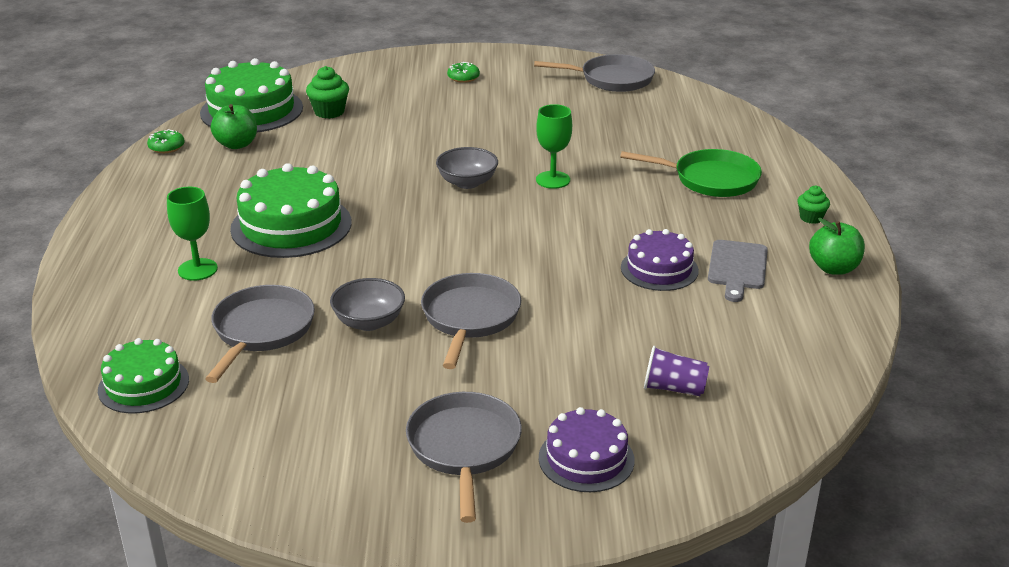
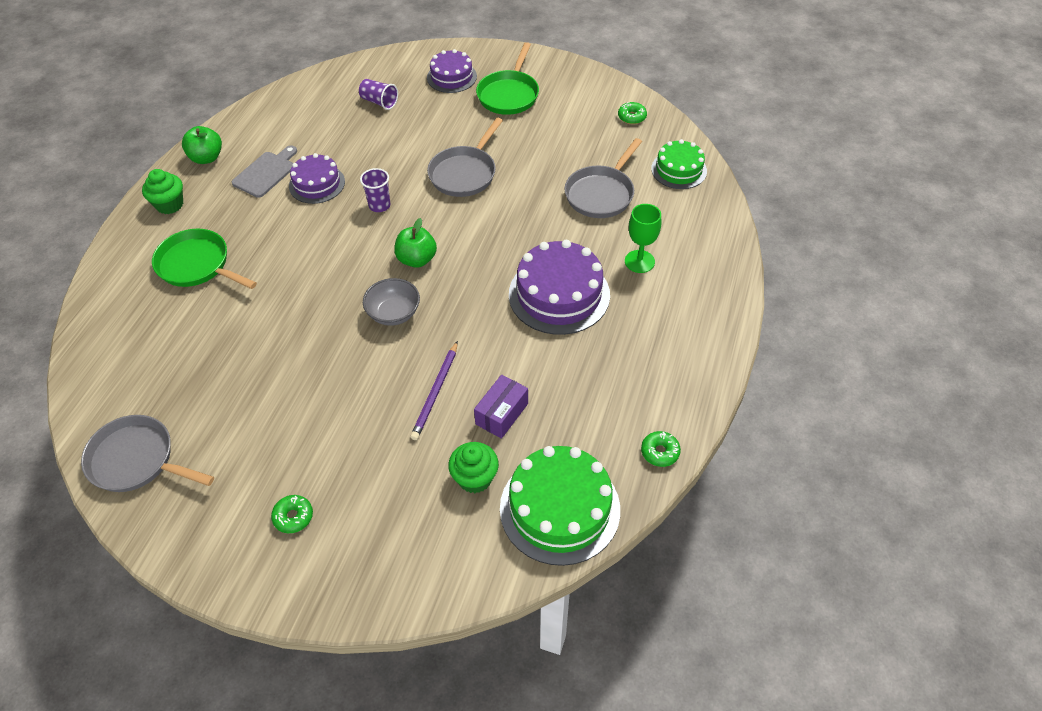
camera: 160 degrees left, 20 degrees up
(229, 454) = (632, 117): none -> green donut
(237, 144) = (586, 437): green apple -> green apple (417, 259)
(291, 225) = (559, 294): green cake -> purple cake
(321, 144) = (502, 414): none -> purple box
(369, 322) = (530, 185): grey bowl -> none
(390, 145) = (435, 392): none -> purple pencil
(464, 448) = (509, 94): grey pan -> green pan
(553, 180) = (321, 298): green goblet -> none
(558, 263) = (379, 205): none -> purple cup
(811, 218) = (169, 204): green cupcake -> green cupcake, size x1.56

